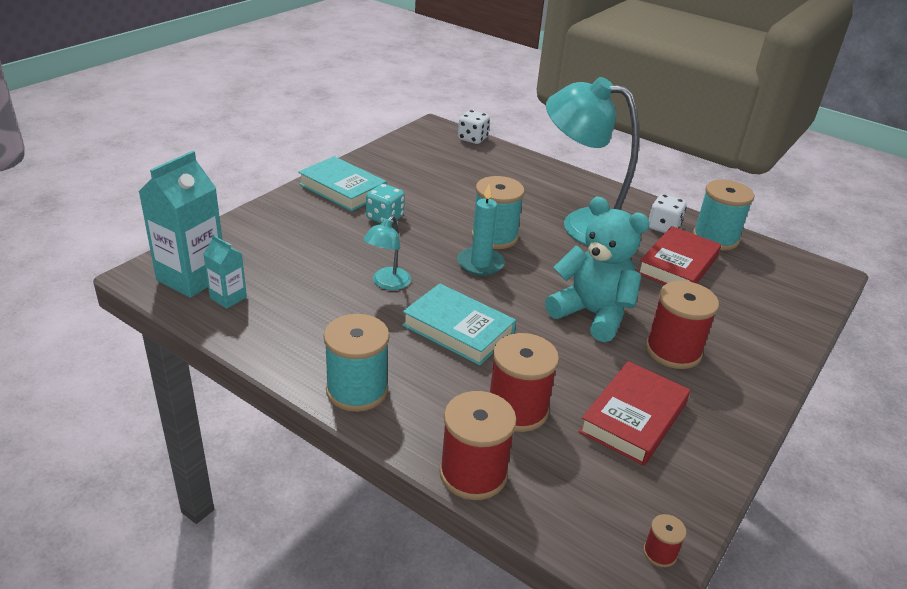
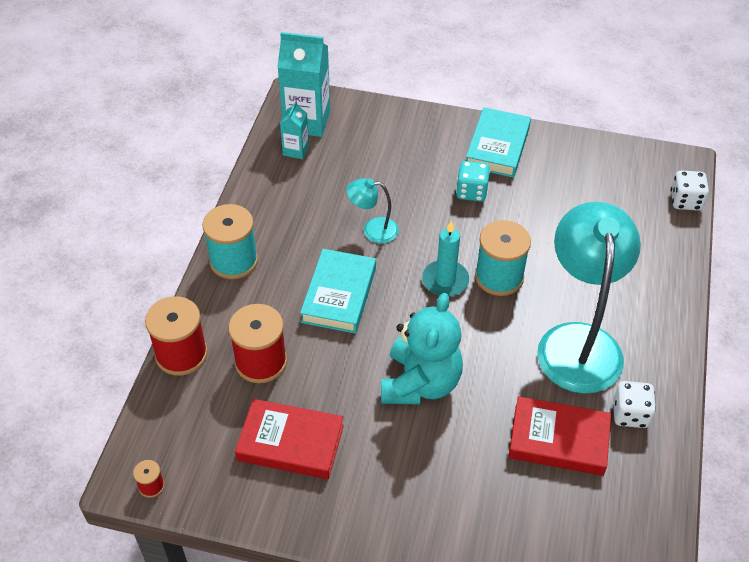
camera: 70 degrees right, 15 degrees up
(673, 351) = (401, 458): red spool -> none
(715, 238) = (645, 469): turquoise spool -> none

